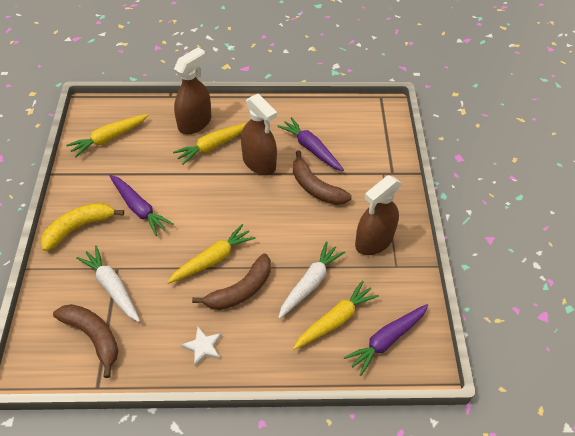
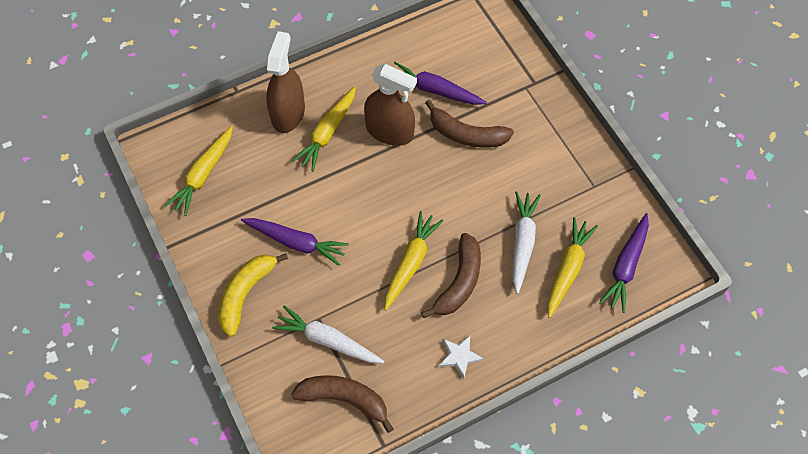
camera: 25 degrees left, 10 degrees up
(374, 241) = (558, 168): brown spray bottle -> none

